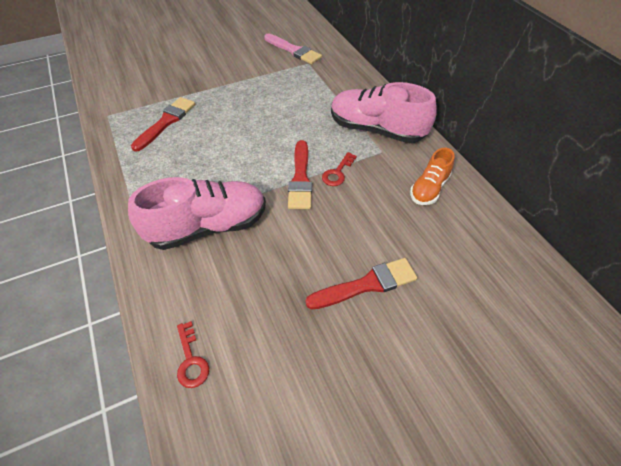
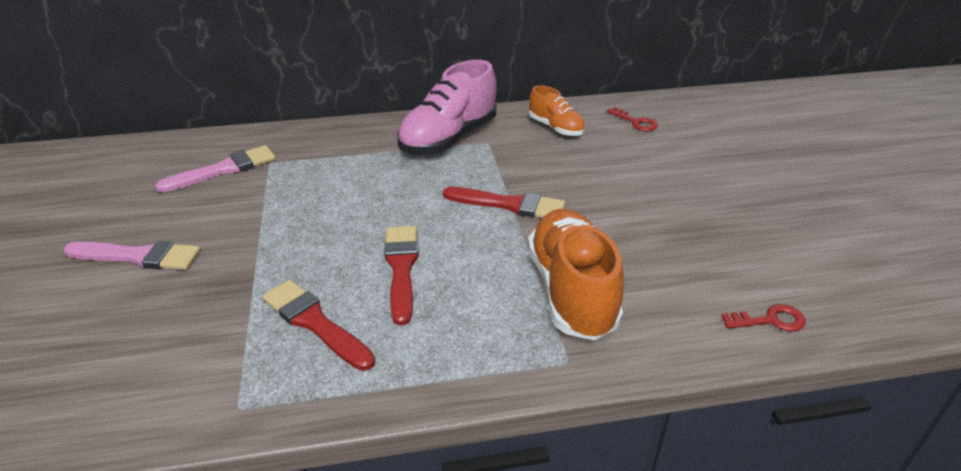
camera: 75 degrees left, 15 degrees down
(208, 226) = (571, 291): pink shoe -> orange shoe
(209, 52) = (139, 256): none -> pink brush
(337, 173) = (510, 177): red key -> red key (635, 122)
(367, 284) = (674, 187): red brush -> red brush (401, 268)

